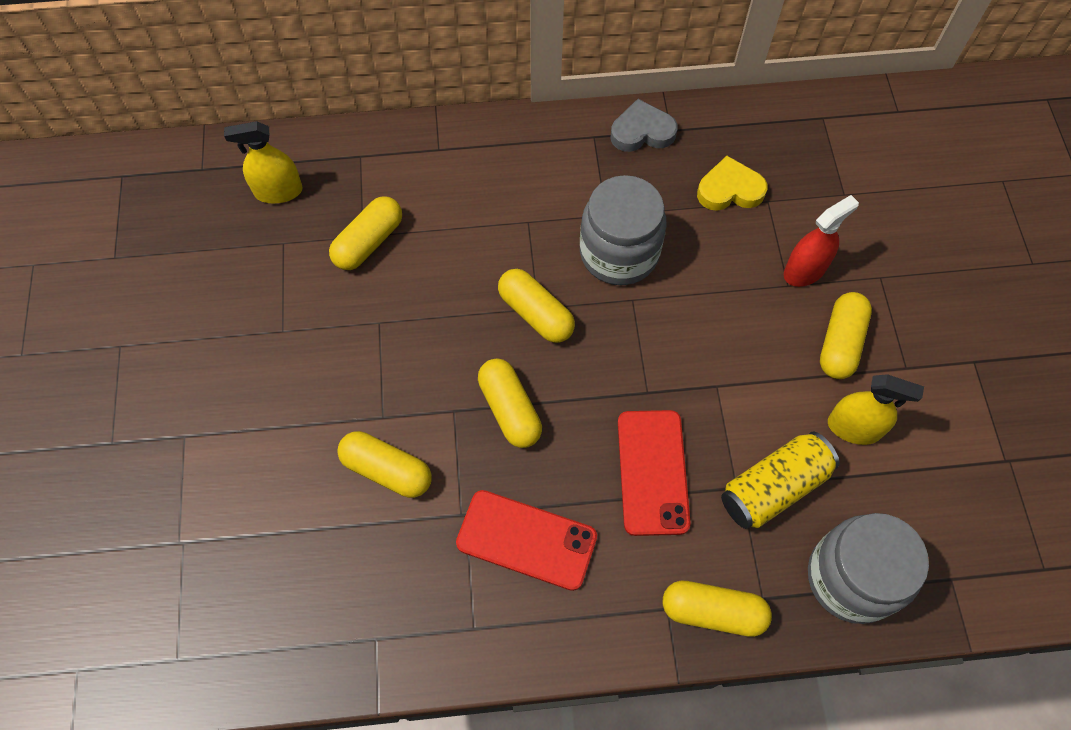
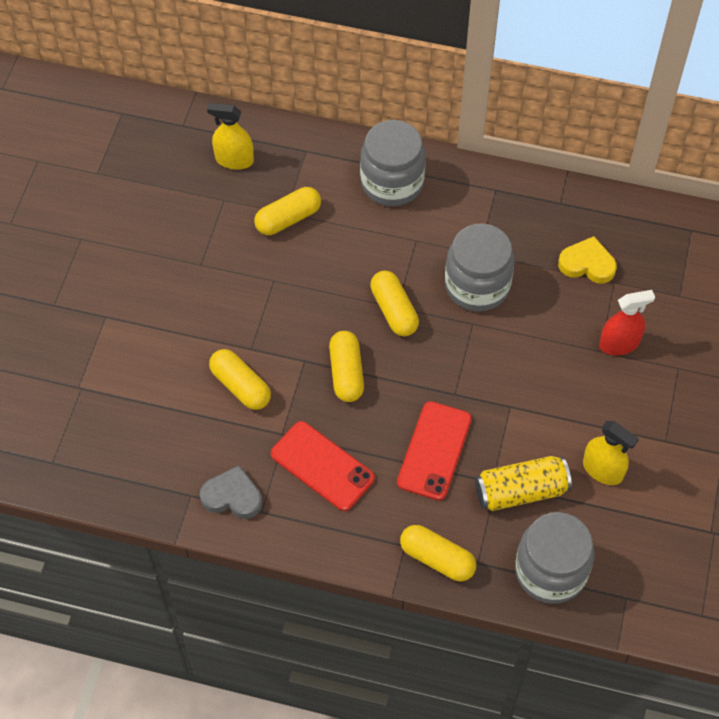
camera: 20 degrees right, 5 degrees down
(474, 163) = (392, 182): none -> grey jar
(642, 131) = (536, 197): grey heart -> grey heart (232, 496)
(840, 343) = (621, 406): yellow capsule -> none

